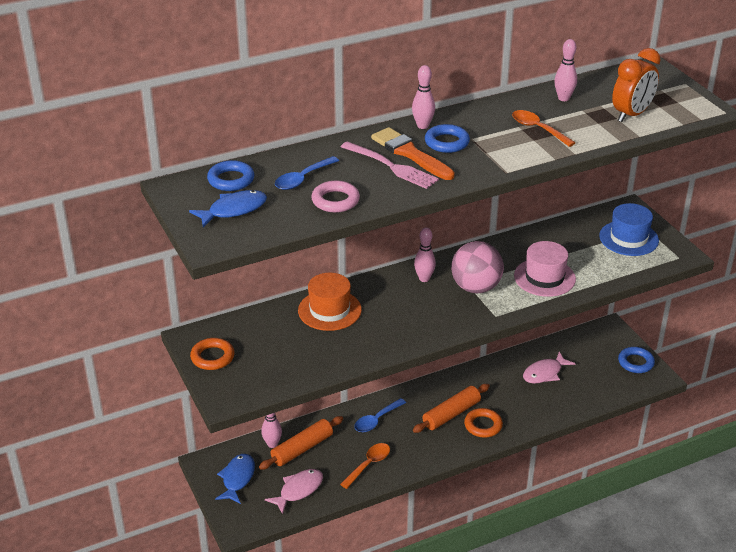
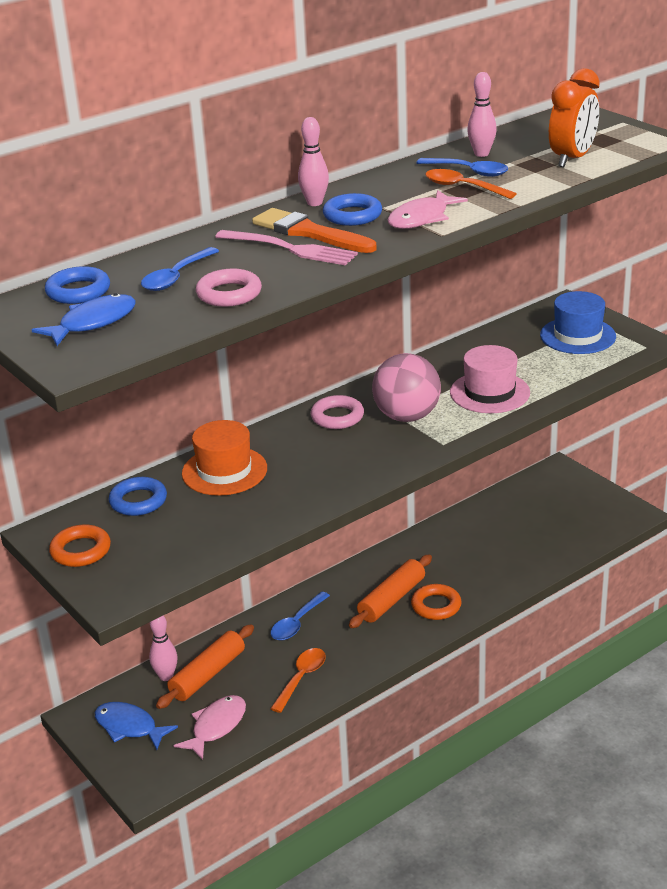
camera: 10 degrees left, 5 degrees down
(237, 478) = (129, 727): blue fish -> blue fish turned 60 degrees counterclockwise
(424, 278) = (337, 417): pink bowling pin -> pink ring
(544, 373) = (494, 533): pink fish -> pink fish (421, 218)
(548, 114) = (469, 171): none -> blue spoon
(635, 362) = (602, 502): blue ring -> blue ring (138, 501)

